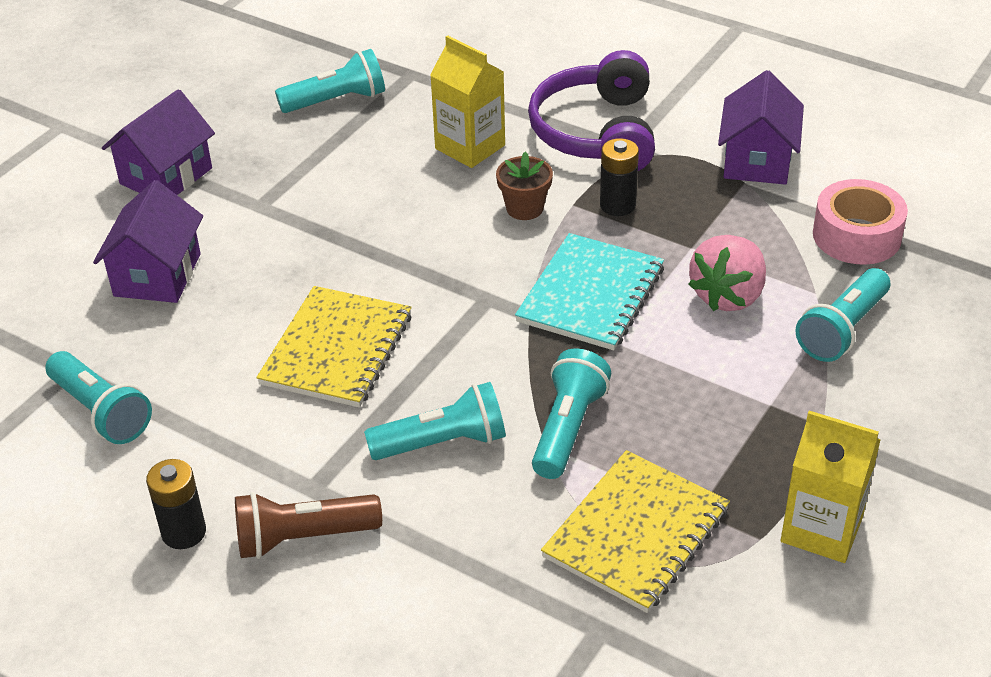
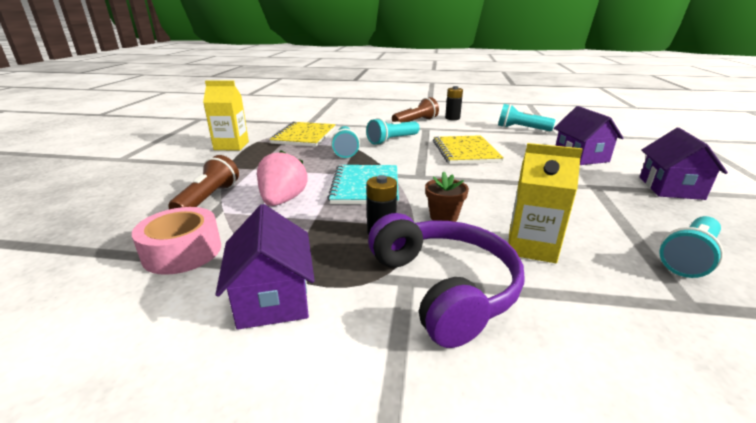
camera: 155 degrees right, 15 degrees down
(842, 329) = (208, 199): turquoise flashlight -> brown flashlight

